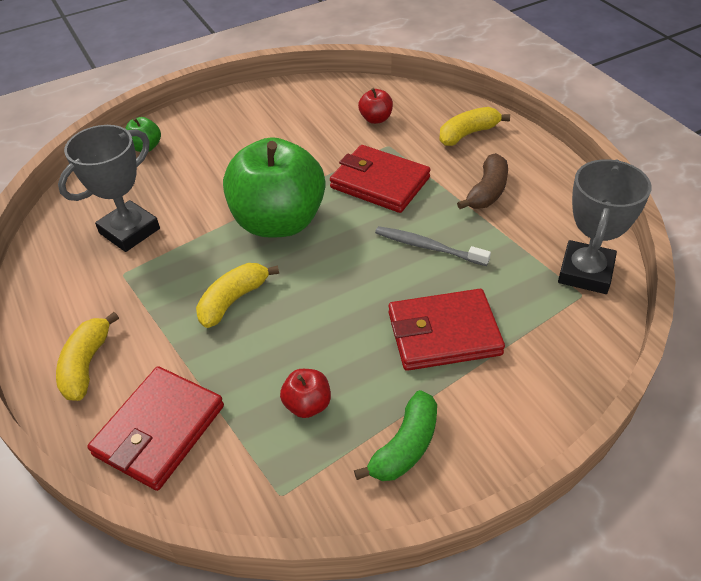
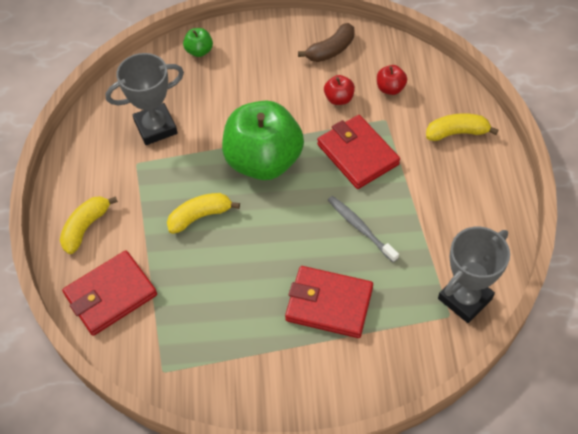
camera: 25 degrees right, 10 degrees up
(307, 404) = (209, 317): red apple -> red apple (339, 99)
(405, 446) = (255, 374): green banana -> none
(487, 191) = (436, 196): brown banana -> brown banana (331, 50)

